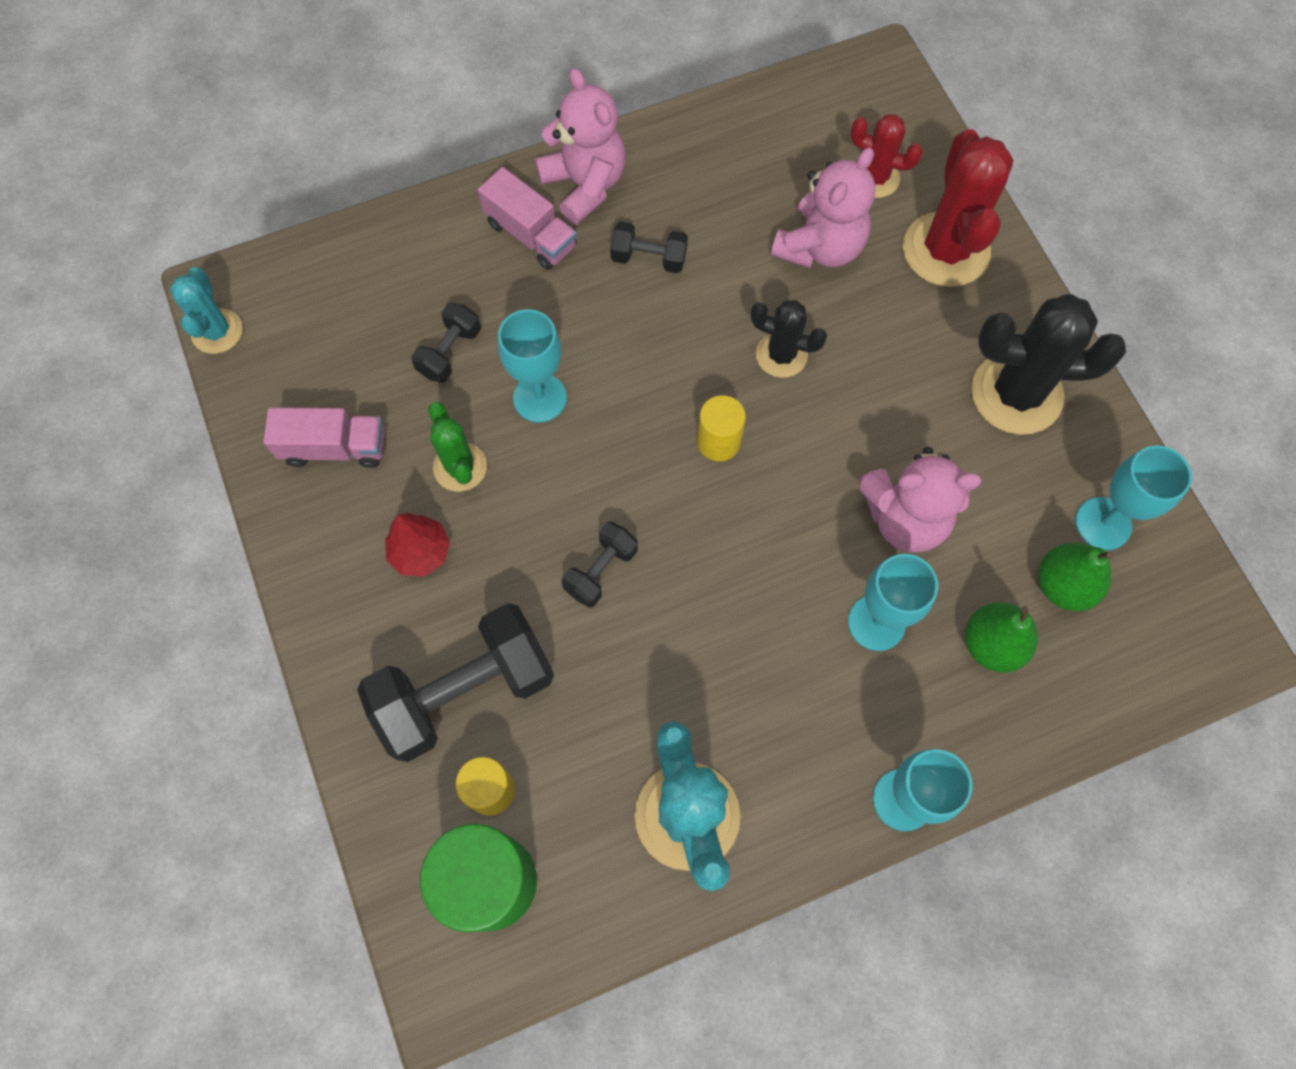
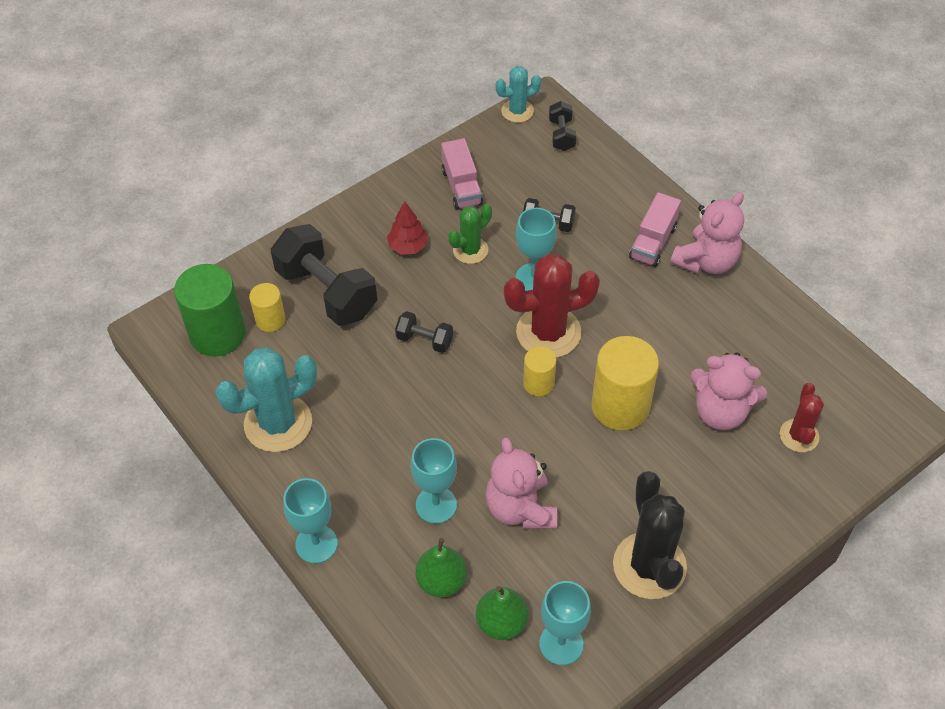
camera: 75 degrees right, 15 degrees down
(649, 258) = (664, 311): black dumbbell -> black dumbbell (561, 135)
(781, 355) = (620, 406): black cactus -> yellow cylinder
(946, 250) = (756, 495): red cactus -> red cactus (548, 332)

